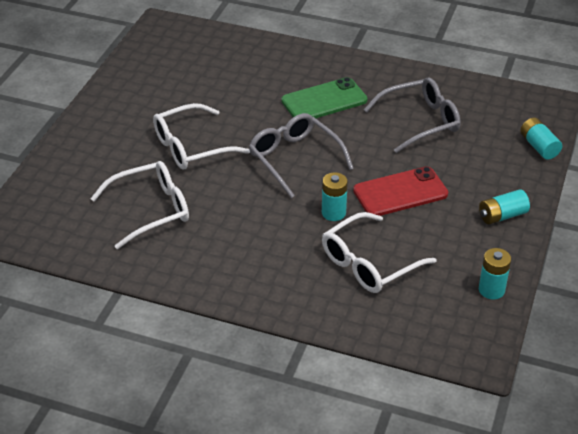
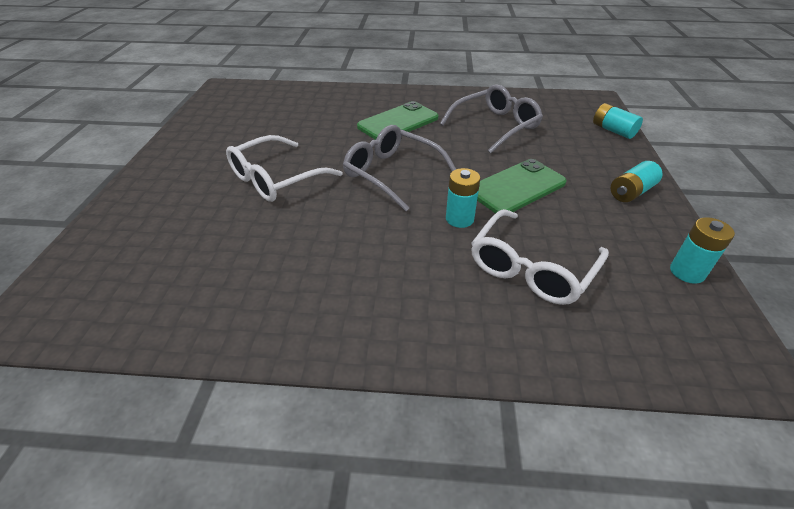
camera: 15 degrees left, 0 degrees up
(150, 210) = (240, 253): white glasses -> none
(400, 192) = (517, 187): red phone -> green phone

